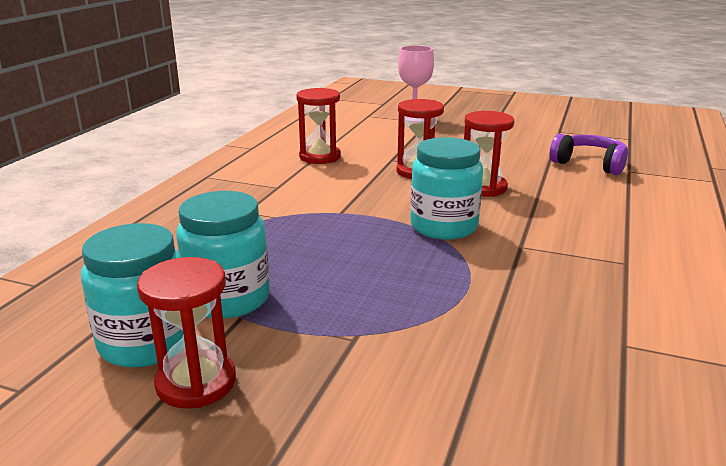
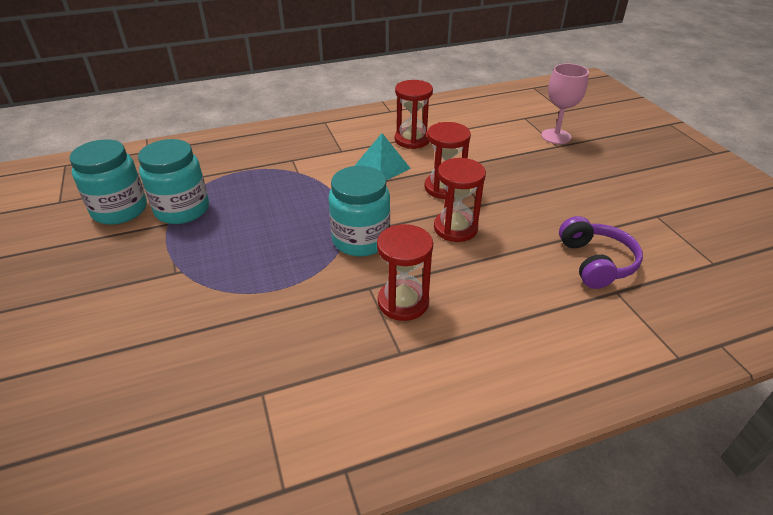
camera: 50 degrees right, 15 degrees up
(196, 382) = (96, 243): red hourglass -> red hourglass (403, 302)
(341, 181) = (382, 167): none -> turquoise pyramid

